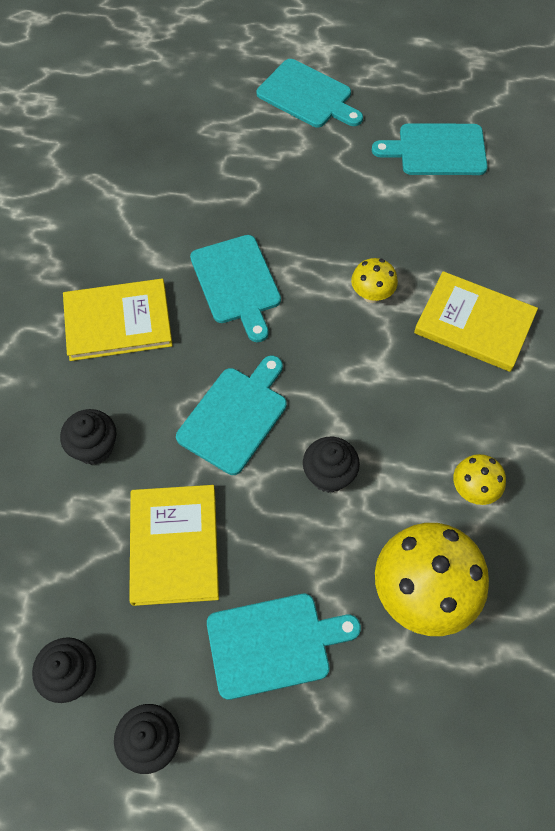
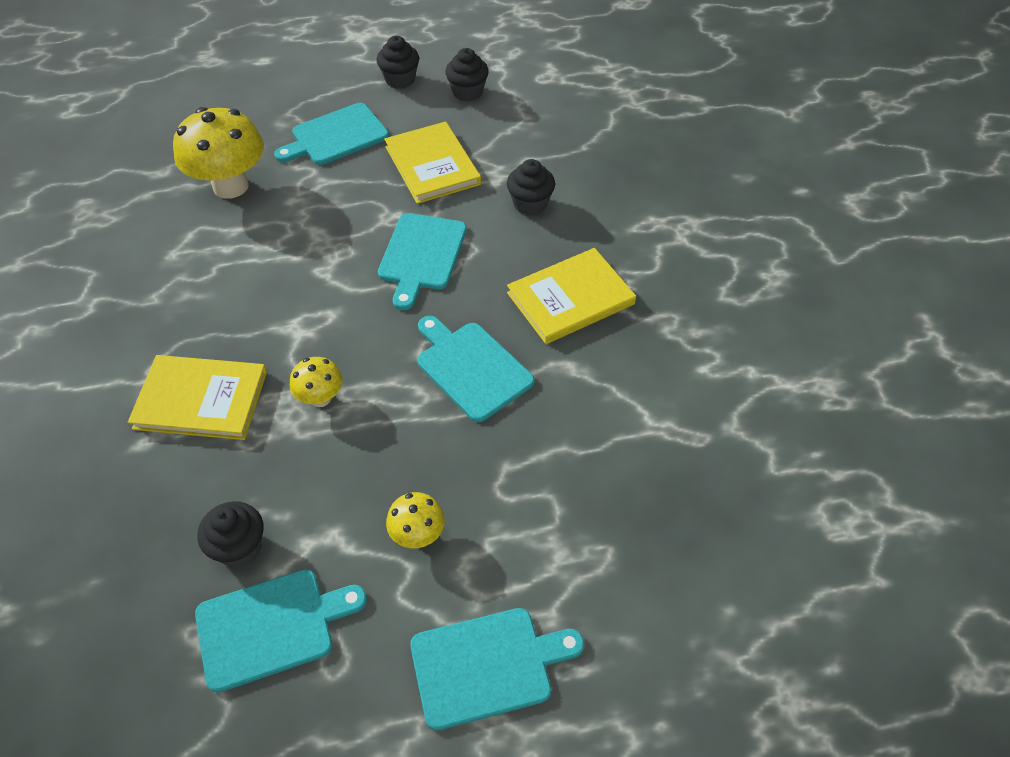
camera: 160 degrees right, 10 degrees down
(307, 96) = (487, 665): turquoise cutting board -> turquoise cutting board turned 150 degrees clockwise
(329, 475) = (323, 237): black cupcake -> black cupcake (239, 547)
(473, 490) = (193, 259): yellow mushroom -> yellow mushroom (417, 535)

